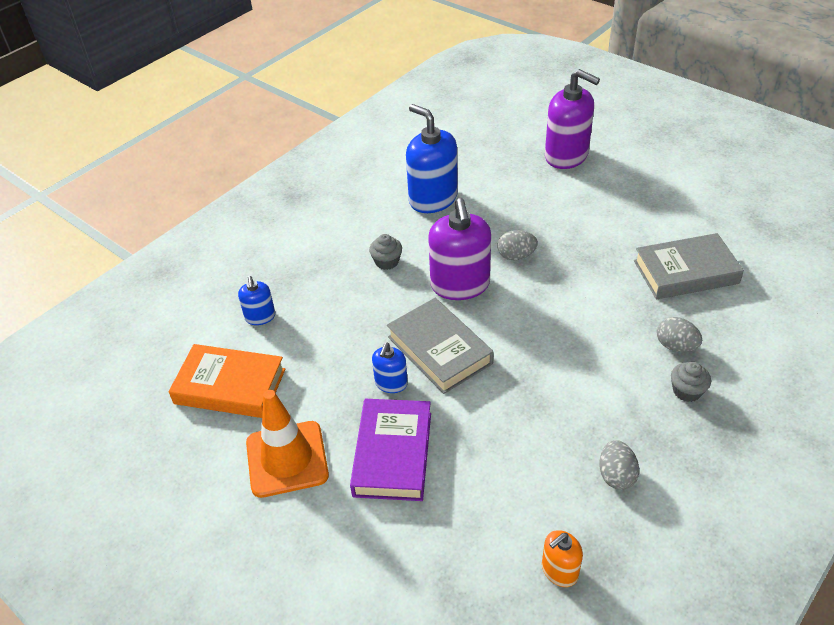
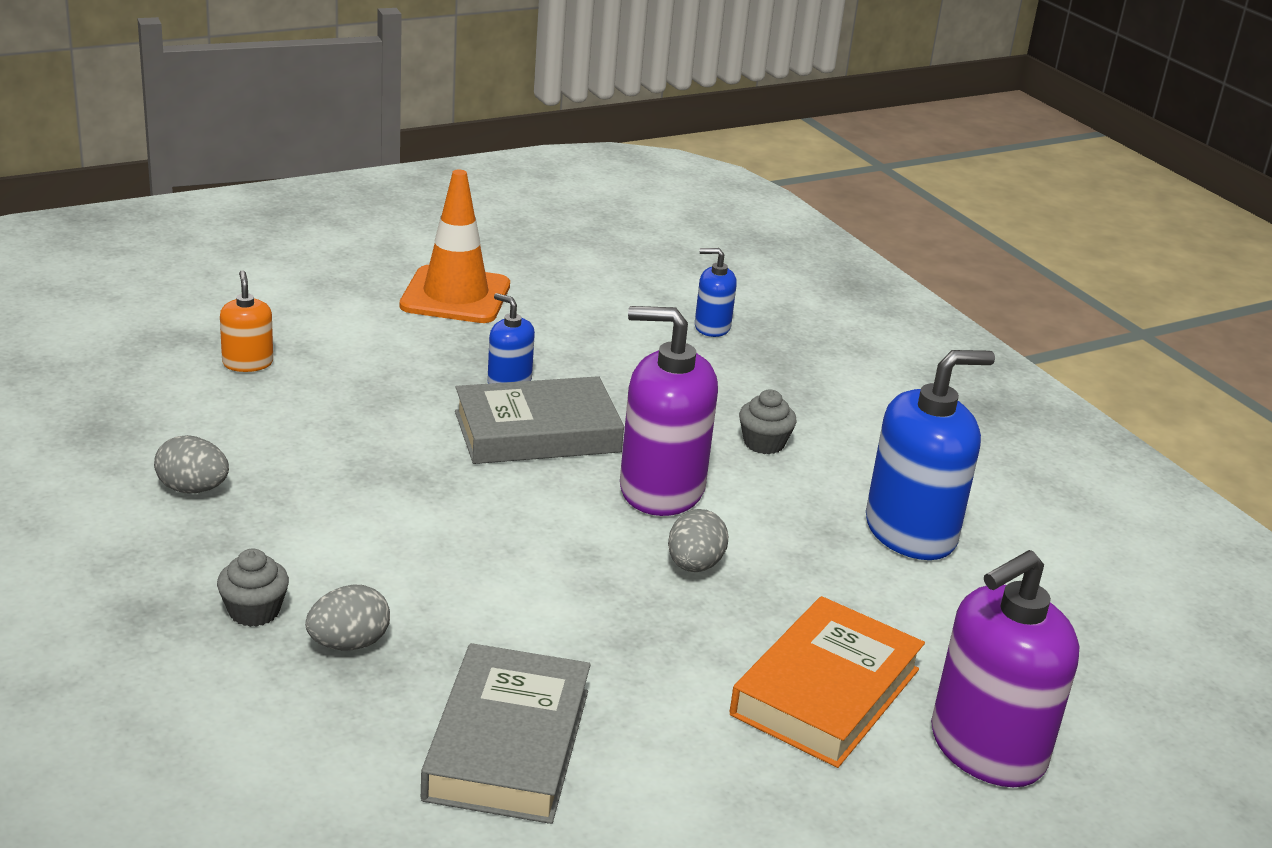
camera: 105 degrees right, 15 degrees down
(230, 386) = (600, 287): orange book -> orange book (826, 692)
(393, 454) = (396, 354): purple book -> none
(559, 571) = (125, 404): orange soap dispenser -> orange soap dispenser (247, 363)

